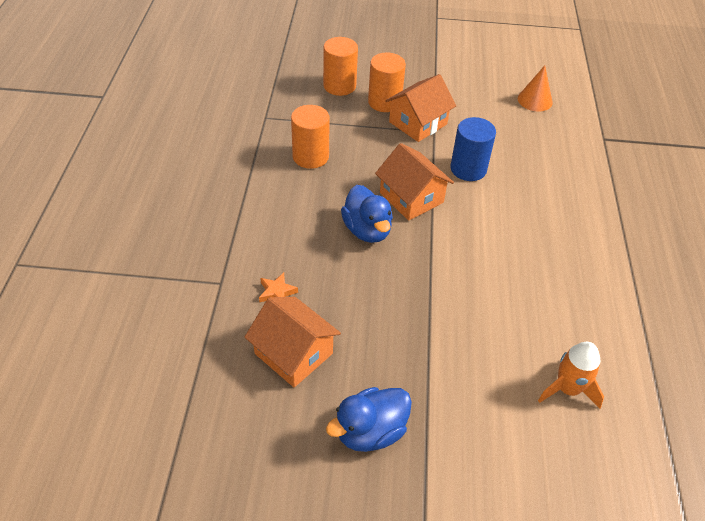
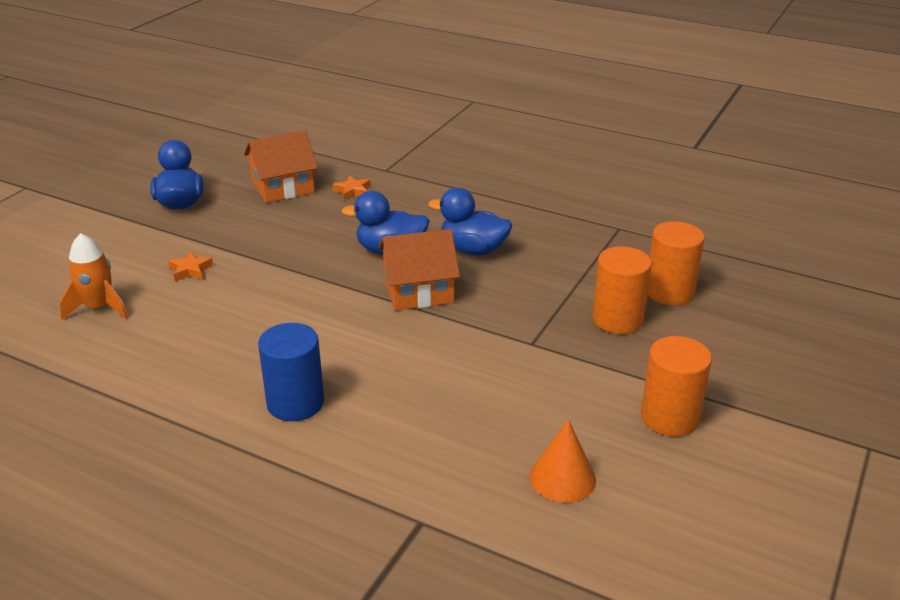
camera: 115 degrees right, 15 degrees down
(310, 156) = (530, 242): orange cylinder -> orange cylinder (669, 417)
(339, 184) = (473, 250): none -> blue duck
(418, 123) = (557, 335): orange house -> none
(468, 169) = (439, 348): blue cylinder -> blue cylinder (295, 403)
(476, 352) = (190, 270): none -> orange star

